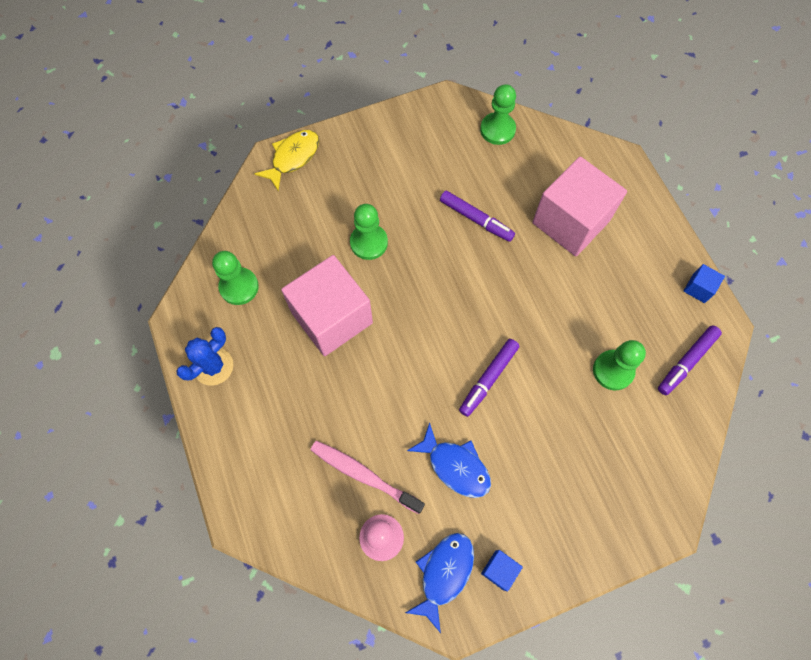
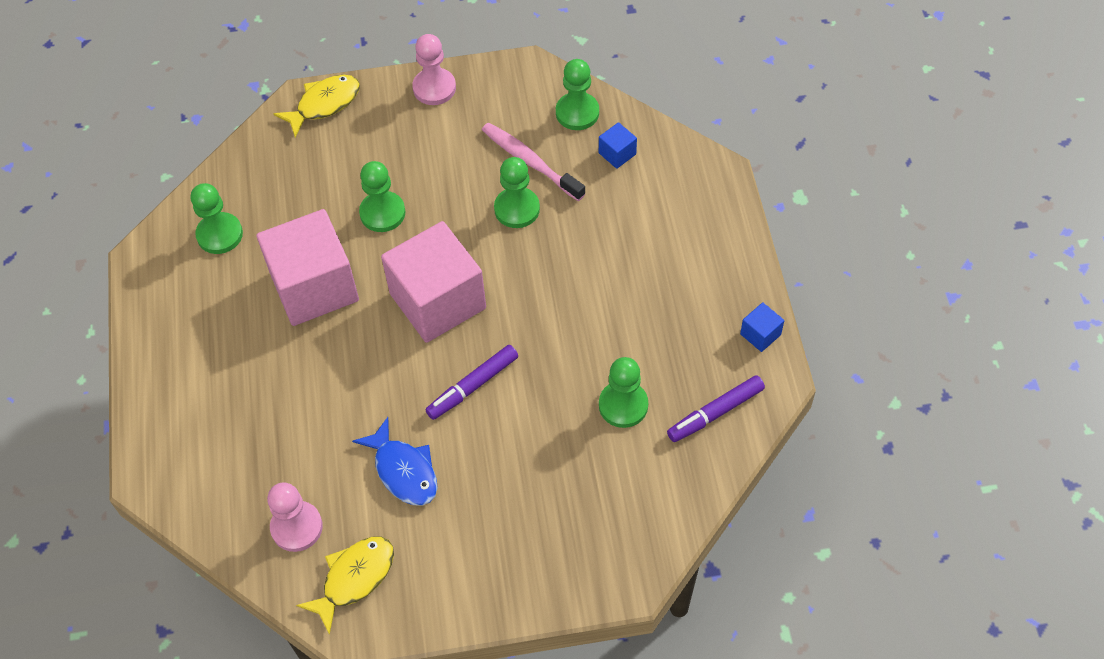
camera: 15 degrees right, 10 degrees down
(213, 366) = (166, 313): blue cactus -> none
(364, 475) = (297, 459): pink toothbrush -> pink toothbrush (530, 161)
(378, 129) = (434, 88): none -> pink pawn
(444, 573) = (354, 578): blue fish -> yellow fish
(475, 219) = (517, 209): purple marker -> green pawn
(499, 570) = (418, 588): blue cube -> blue cube (617, 153)
(570, 222) = (630, 232): pink cube -> pink cube (437, 301)

